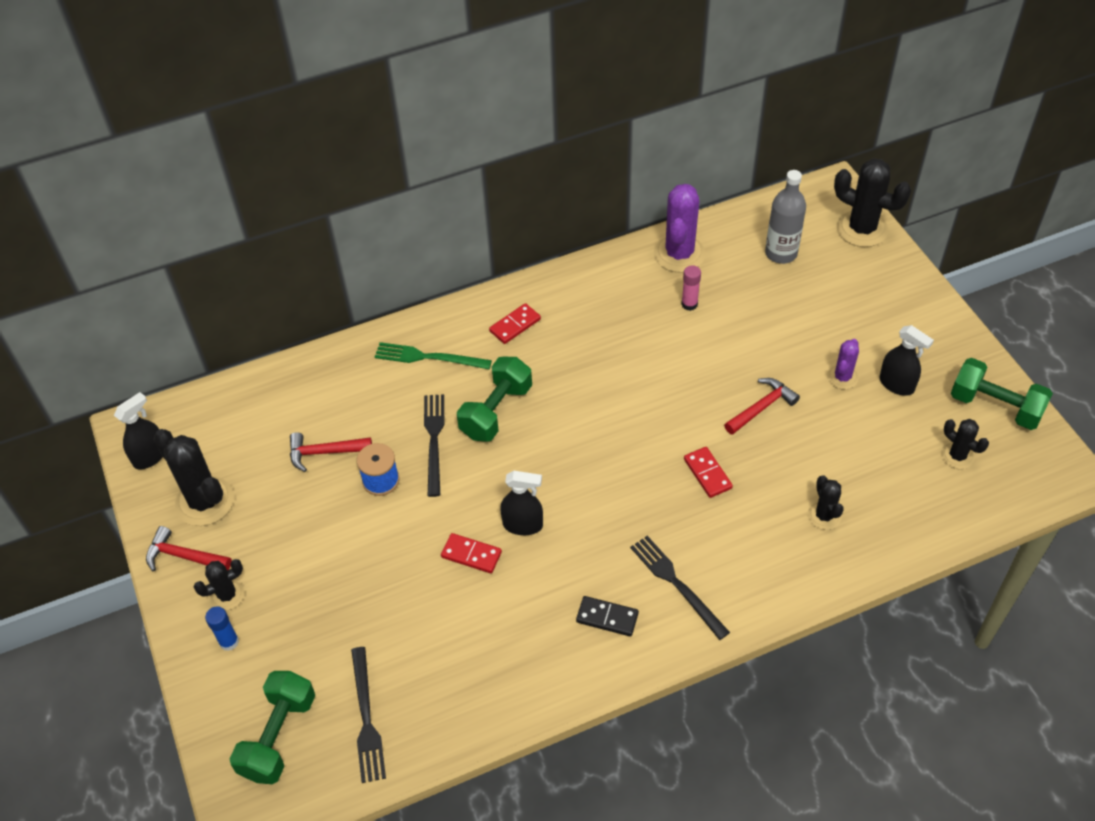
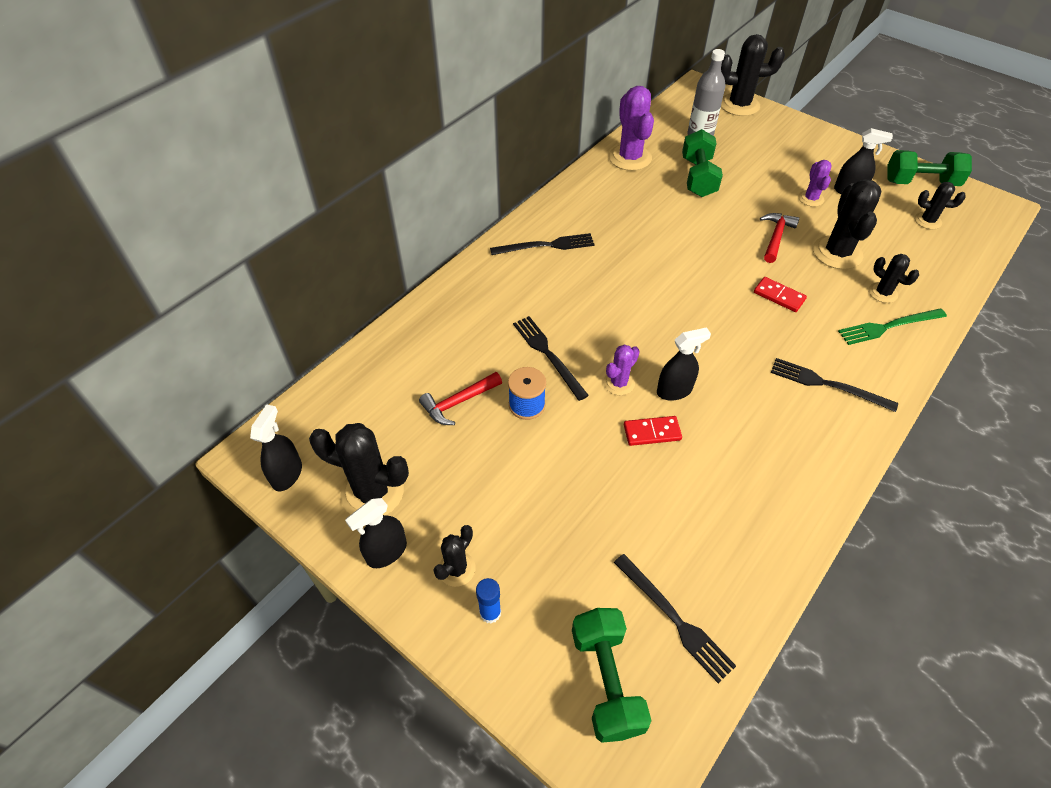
camera: 30 degrees left, 0 degrees up
(184, 556) = (386, 552): red hammer -> black spray bottle
(428, 357) = (493, 293): green fork -> green fork (889, 327)
(477, 495) = (619, 383): none -> purple cactus
(496, 411) = (582, 313): green dumbbell -> green dumbbell (698, 177)
(515, 325) = (546, 245): red domino -> black fork
(607, 617) = (799, 433): black domino -> none
(689, 304) = (665, 187): pink glue stick -> none
(814, 452) = (837, 253): none -> black cactus

